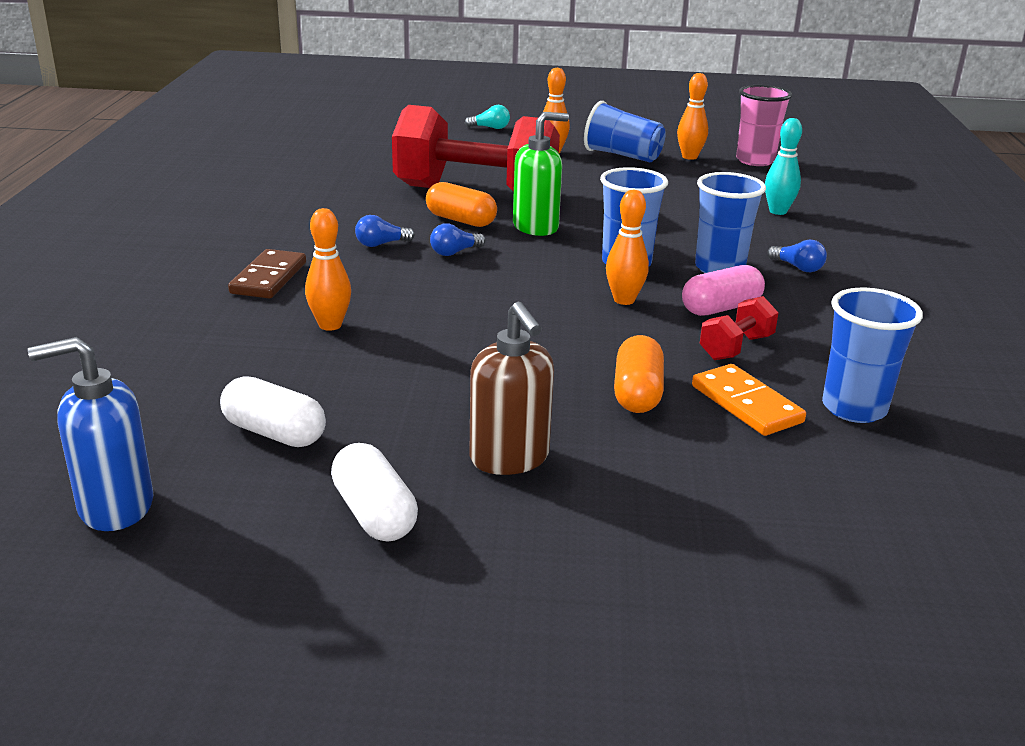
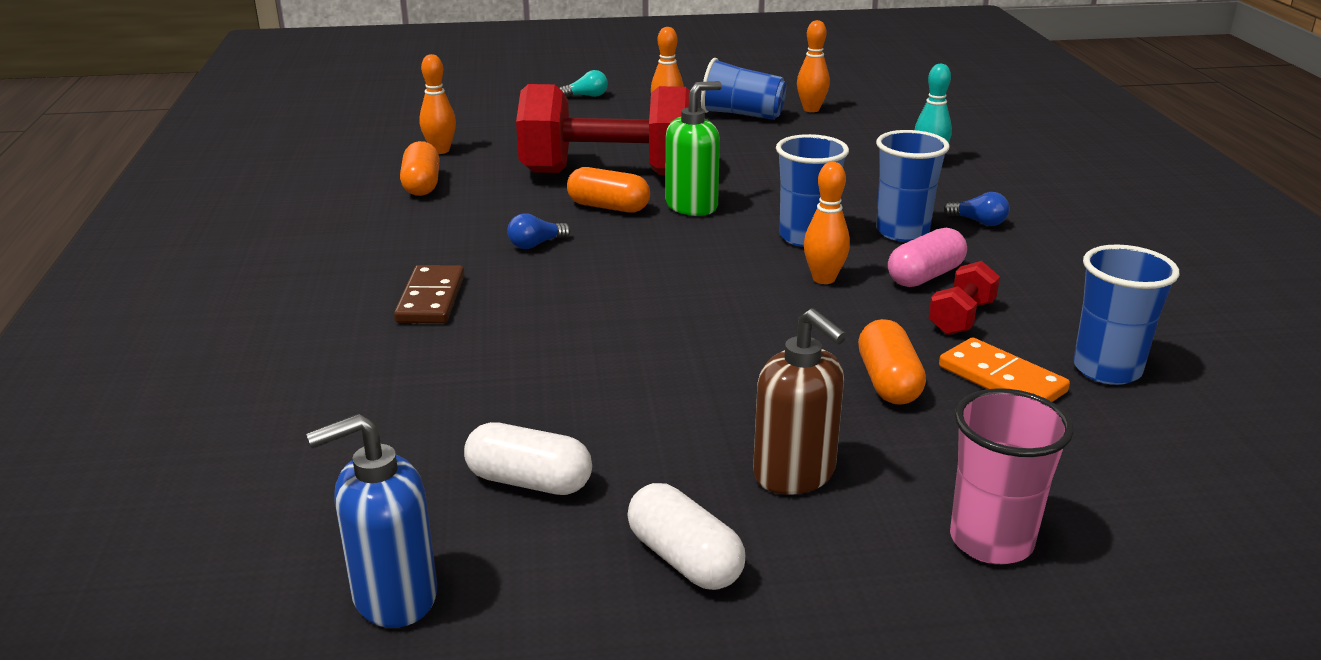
camera: 10 degrees left, 0 degrees up
(309, 186) = (422, 185): none -> orange capsule
(330, 325) = (527, 346): orange bowling pin -> orange bowling pin (440, 150)
(455, 252) = (620, 245): blue light bulb -> none
(755, 160) = (879, 107): pink cup -> pink cup (991, 541)

